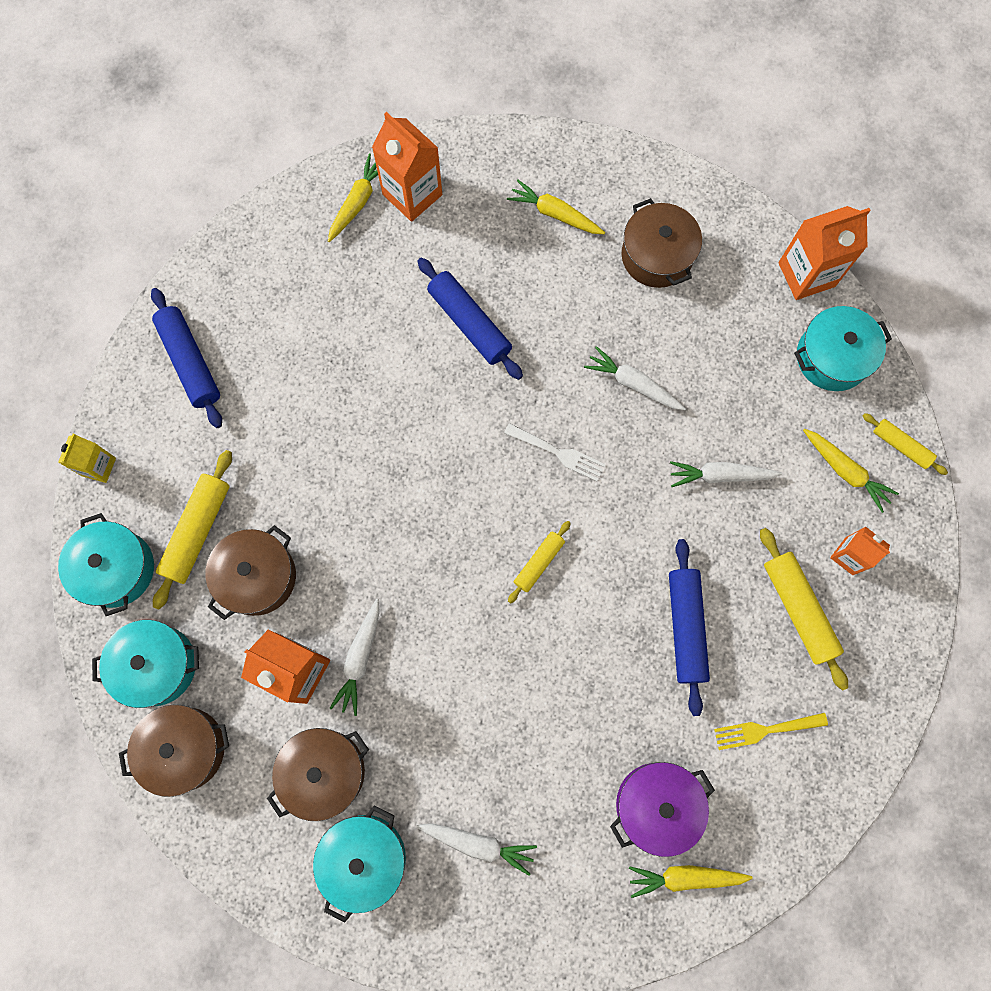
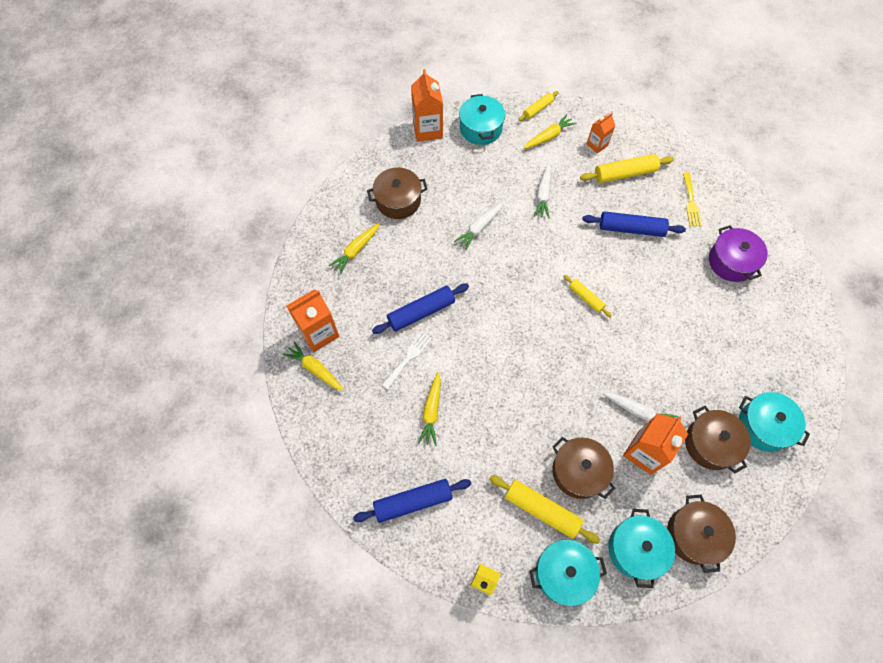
camera: 80 degrees left, 10 degrees down
(478, 843) = (754, 359): white carrot -> none
(558, 453) = (517, 275): white fork -> white fork (408, 358)
(685, 877) = (770, 255): yellow carrot -> yellow carrot (431, 411)

